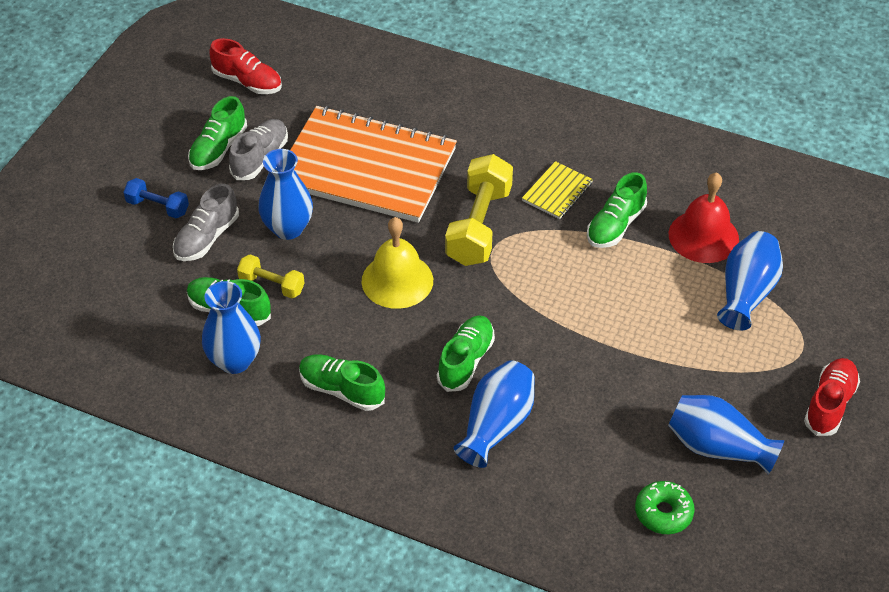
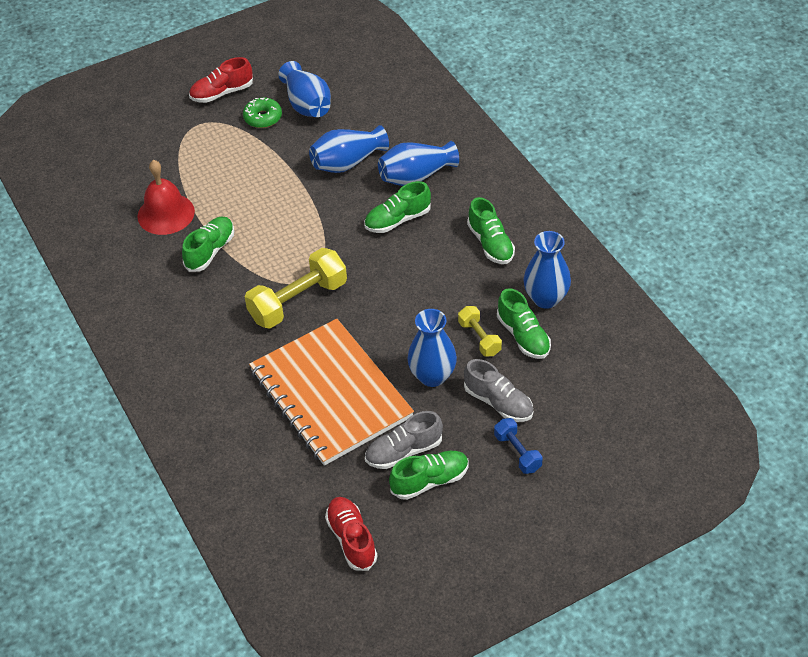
camera: 140 degrees left, 0 degrees up
(207, 238) = (498, 403): grey shoe -> grey shoe turned 60 degrees clockwise
(397, 280) = (391, 294): yellow bell -> none
(557, 192) = (219, 295): yellow notebook -> none
(615, 225) = (210, 251): green shoe -> green shoe turned 45 degrees counterclockwise
(663, 513) = (372, 92): green donut -> green donut (263, 118)
(746, 293) = (187, 168): blue vase -> blue vase (347, 162)

